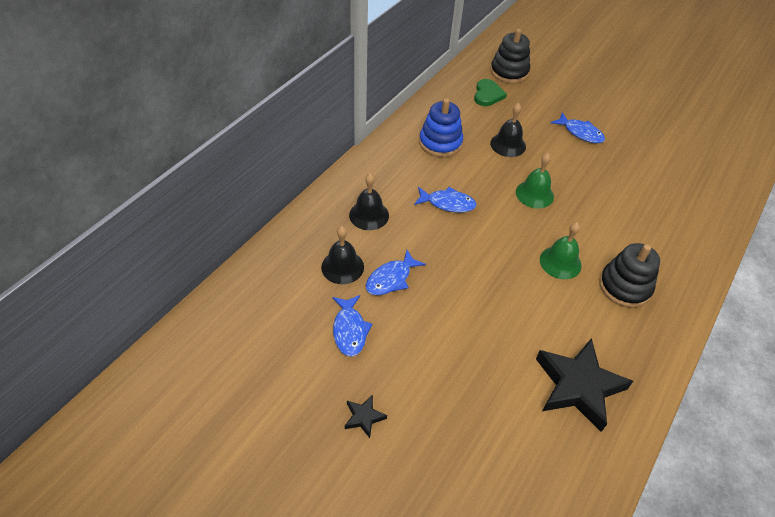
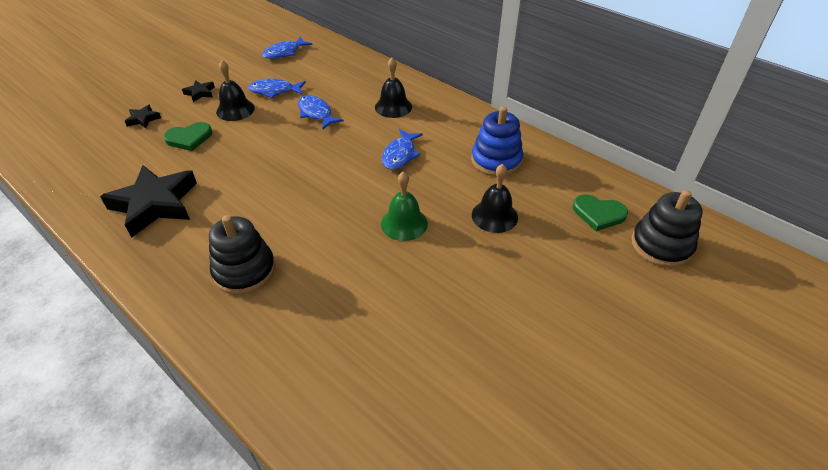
camera: 100 degrees right, 5 degrees down
(342, 267) = (337, 91): black bell -> black bell (235, 110)
(436, 468) = (143, 119): none -> black star
(463, 394) = (189, 138): none -> green heart
(560, 262) = (297, 224): green bell -> none
(580, 133) = (524, 299): blue fish -> blue fish (284, 52)

